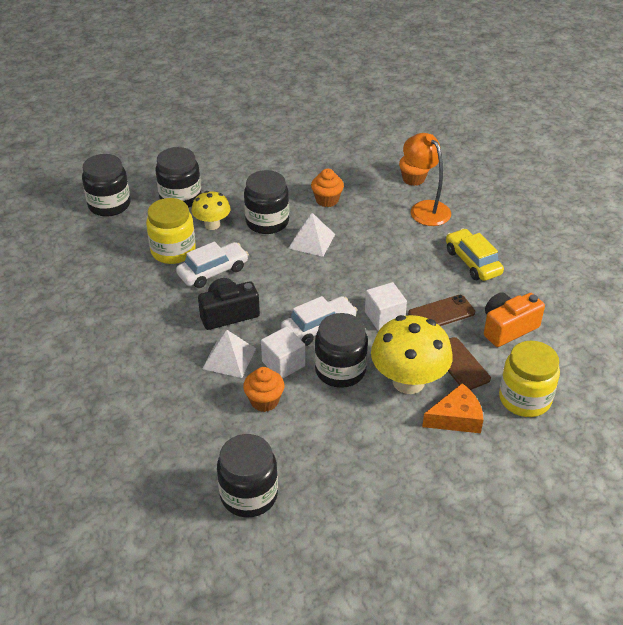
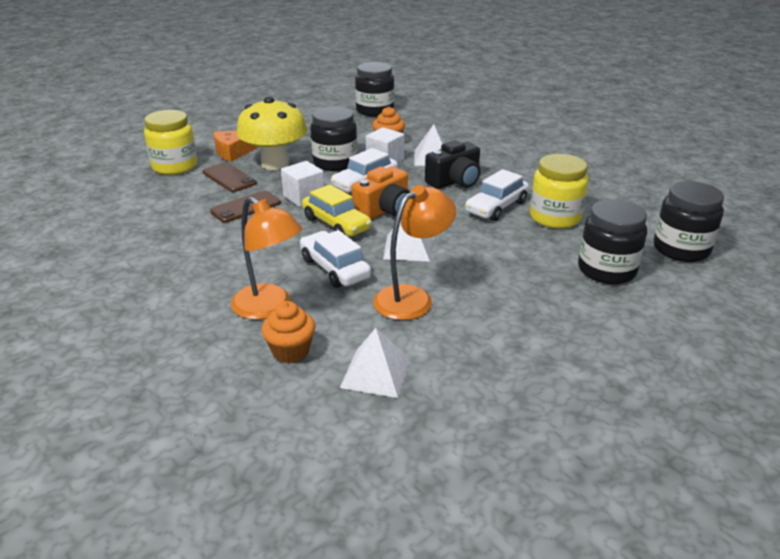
camera: 165 degrees right, 10 degrees down
(212, 225) = (537, 247): yellow mushroom -> none
(267, 222) = (474, 259): black jar -> none
(327, 200) = (412, 297): orange cupcake -> orange lamp
(367, 160) = (376, 373): none -> white pyramid
(373, 231) = (335, 268): none -> white car
(472, 262) = (206, 254): yellow car -> yellow car (336, 224)
(507, 328) = (178, 205): orange camera -> orange camera (384, 210)

